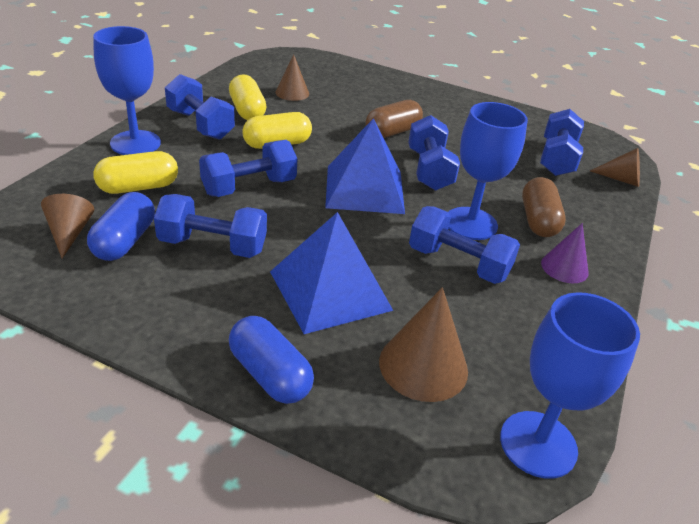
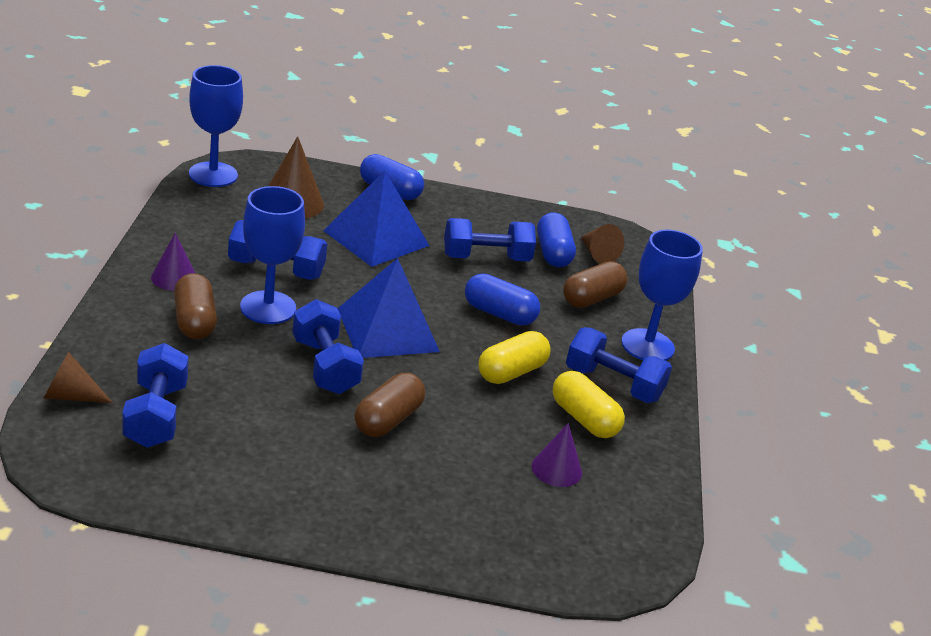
camera: 160 degrees right, 5 degrees down
(138, 187) = (592, 298): yellow capsule -> brown capsule
(249, 187) = (499, 314): blue dumbbell -> blue capsule
(292, 93) = (556, 469): brown cone -> purple cone

